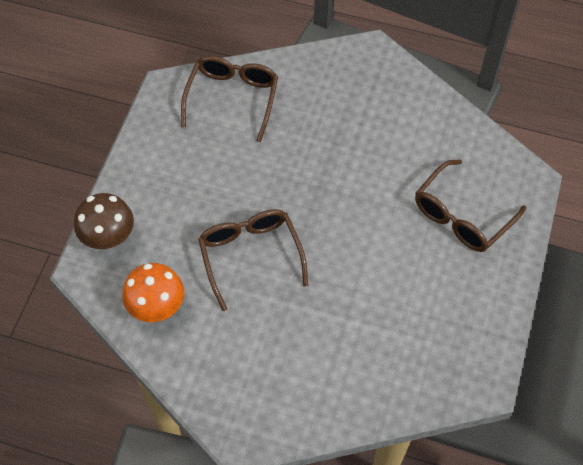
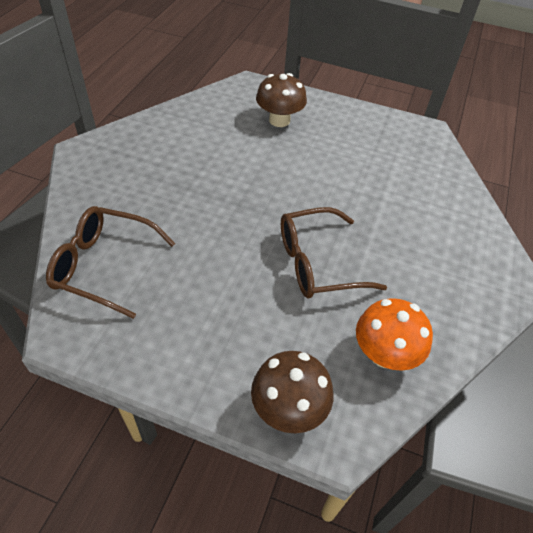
camera: 90 degrees left, 10 degrees down
(462, 215) = (279, 120): brown glasses -> brown mushroom

